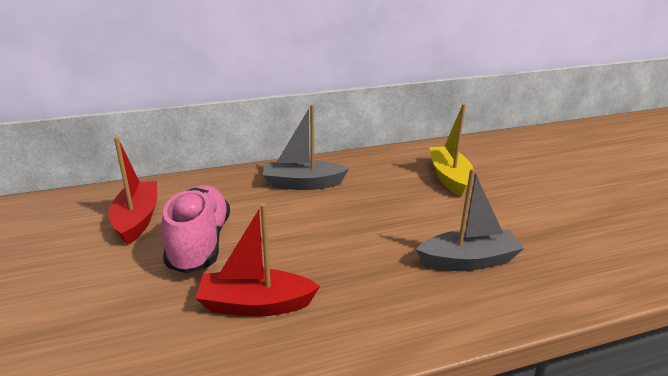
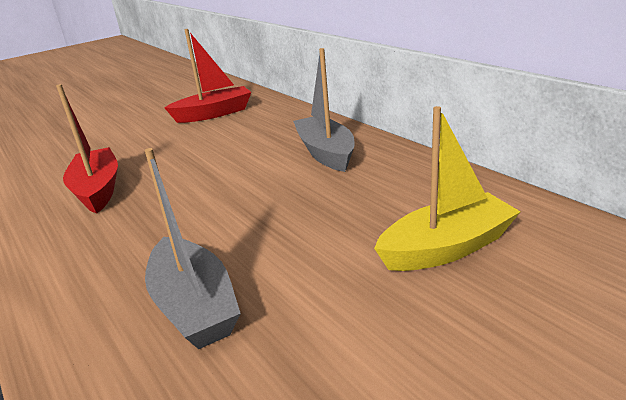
camera: 75 degrees right, 0 degrees up
(199, 244) = (185, 143): pink shoe -> none

